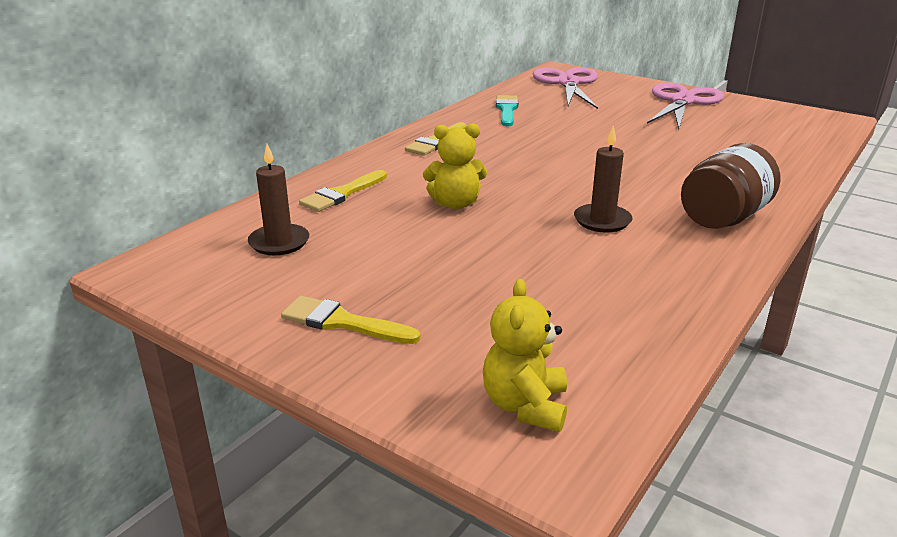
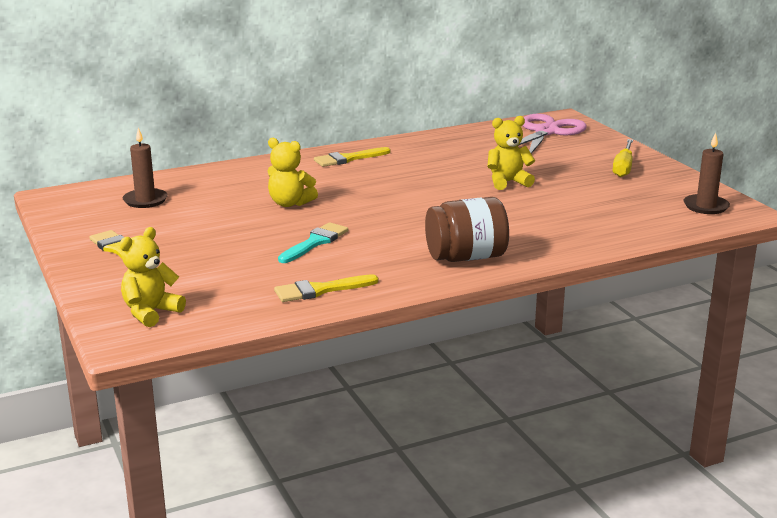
camera: 30 degrees right, 5 degrees down
(342, 194) = (226, 180): yellow brush -> yellow brush (320, 290)
(506, 110) = (448, 145): turquoise brush -> turquoise brush (315, 242)
(602, 221) = (371, 237): brown candle -> brown candle (705, 206)
(619, 134) = (508, 182): none -> yellow teddy bear
(682, 101) = (623, 167): pink scissors -> yellow screwdriver

